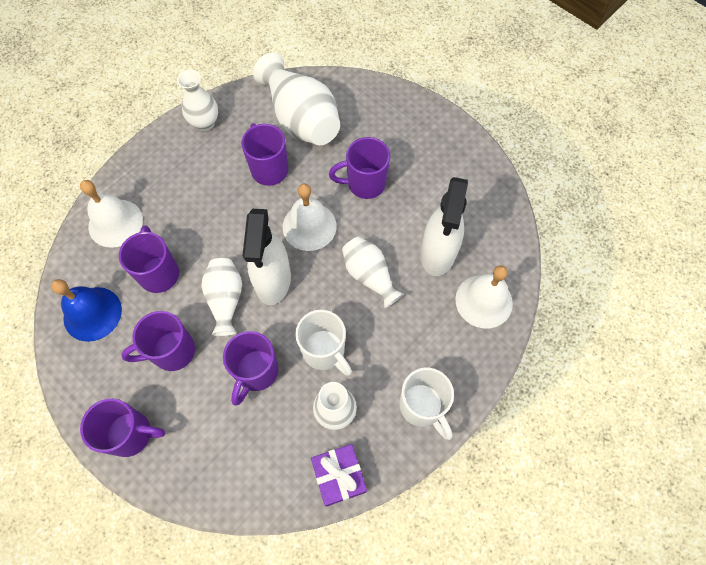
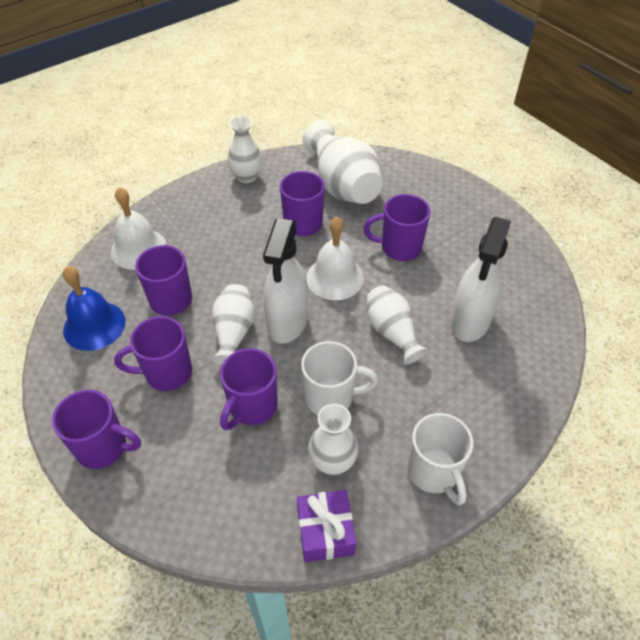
camera: 10 degrees right, 15 degrees down
(324, 351) = (330, 398): white mug -> white mug turned 60 degrees counterclockwise
(484, 301) = (517, 375): white bell -> none

